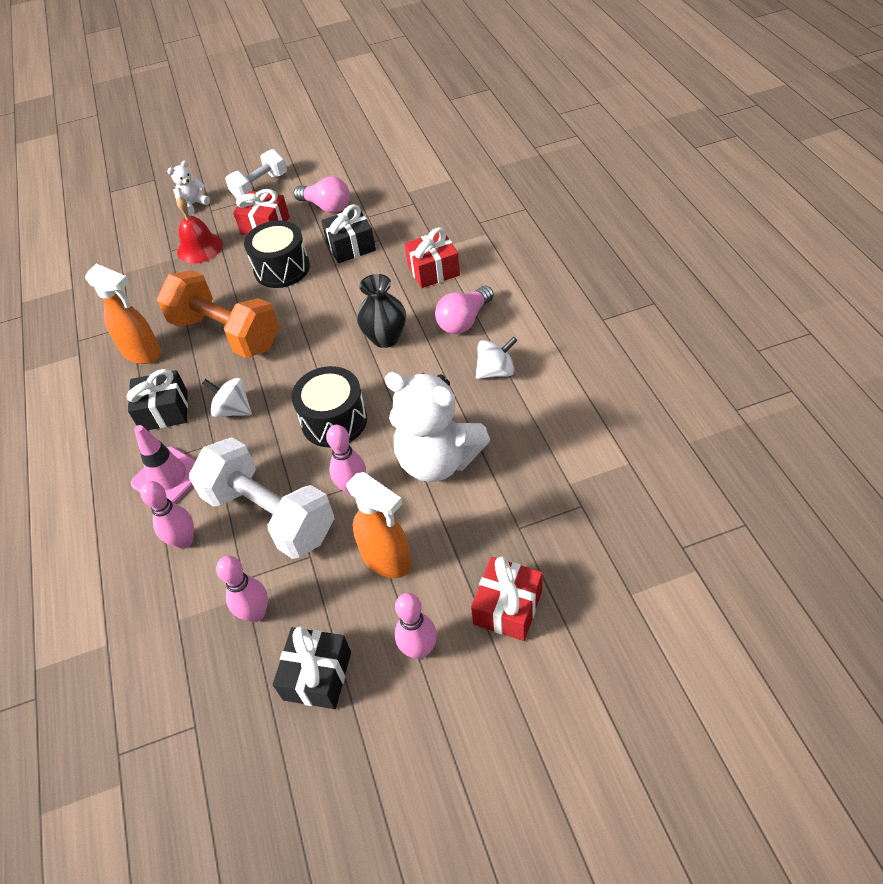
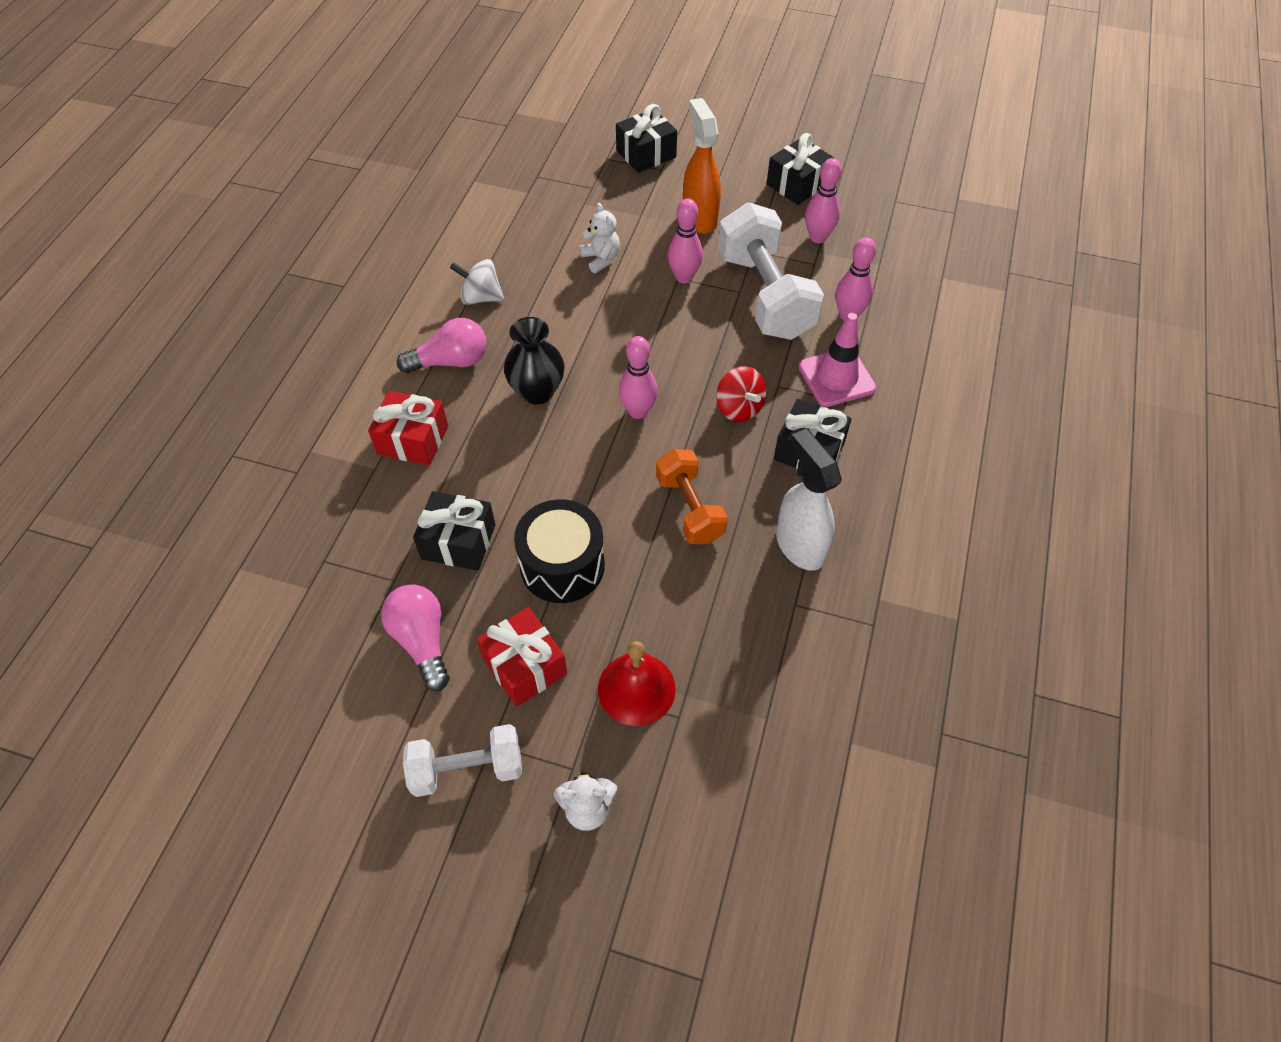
camera: 150 degrees left, 5 degrees up
(143, 353) = (799, 545): orange spray bottle -> white spray bottle
(226, 333) = (690, 508): orange dumbbell -> orange dumbbell, size x0.59
(233, 410) = (739, 408): white spinning top -> red spinning top
(334, 420) = (654, 340): black drum -> none
(419, 649) = (721, 164): pink bowling pin -> pink bowling pin (638, 411)
(438, 460) = (601, 259): white teddy bear -> white teddy bear, size x0.45
(508, 607) = (646, 154): red gift -> black gift

